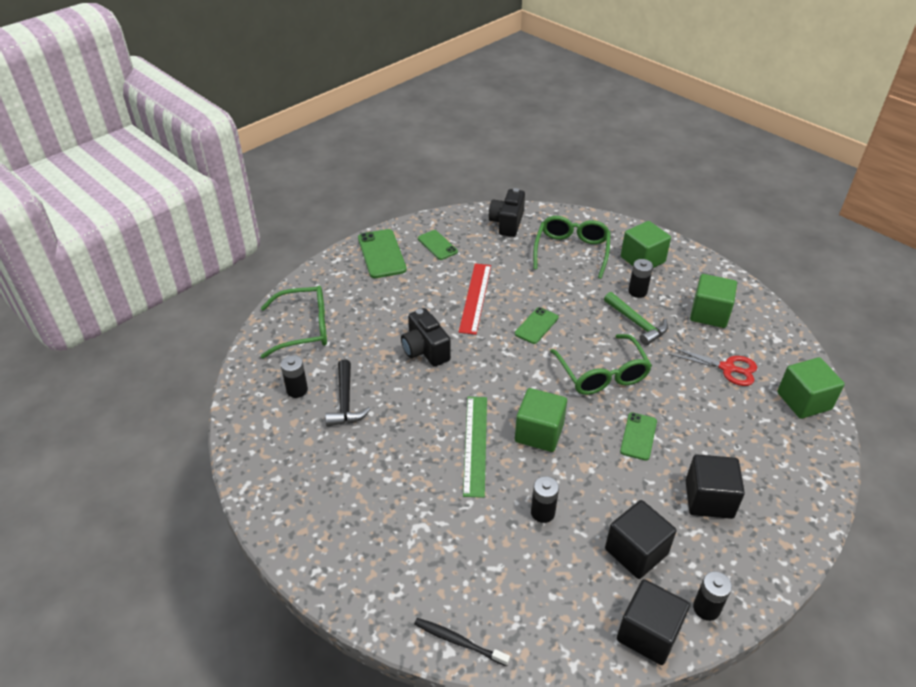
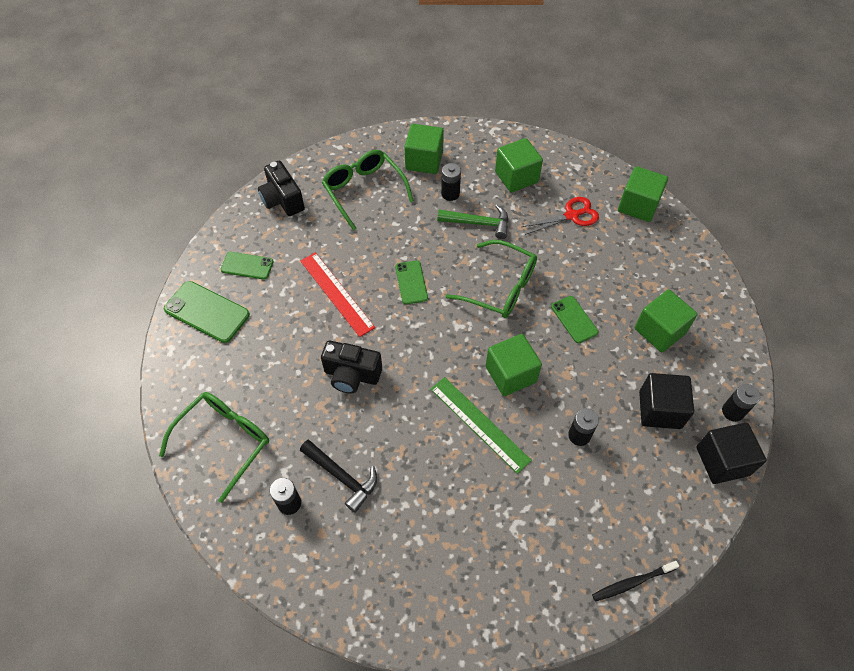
camera: 45 degrees left, 15 degrees up
(709, 499) = (659, 331): black cube -> green cube

